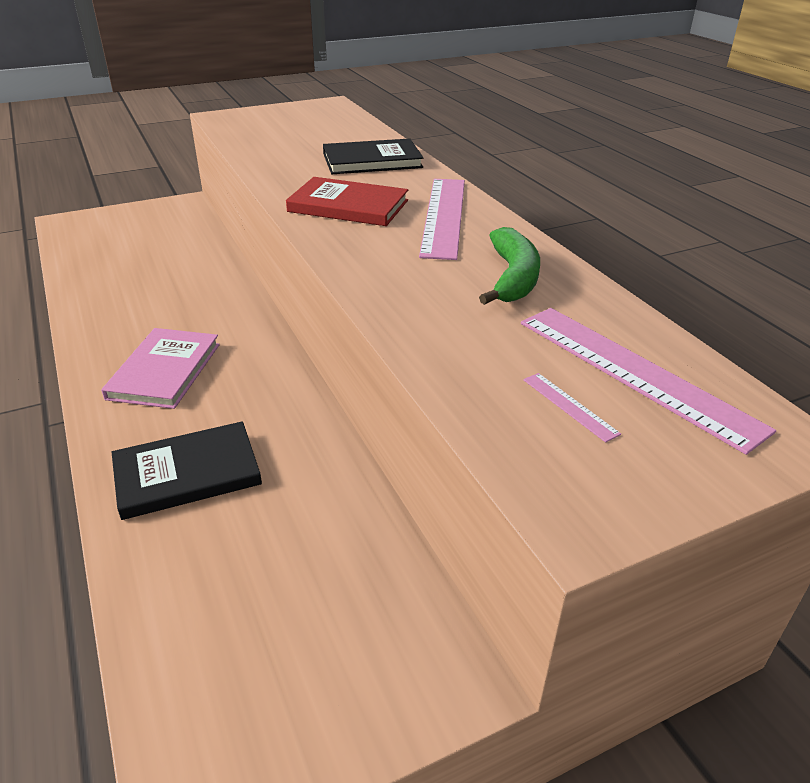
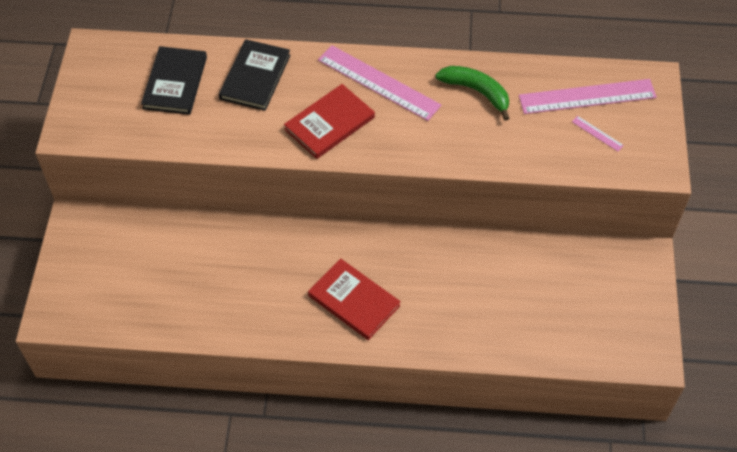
camera: 60 degrees left, 20 degrees up
(165, 371) = (354, 300): pink book -> red book
(187, 473) = (465, 314): black book -> black book (175, 82)
(569, 406) = (597, 133): pink ruler -> pink ruler turned 45 degrees clockwise

